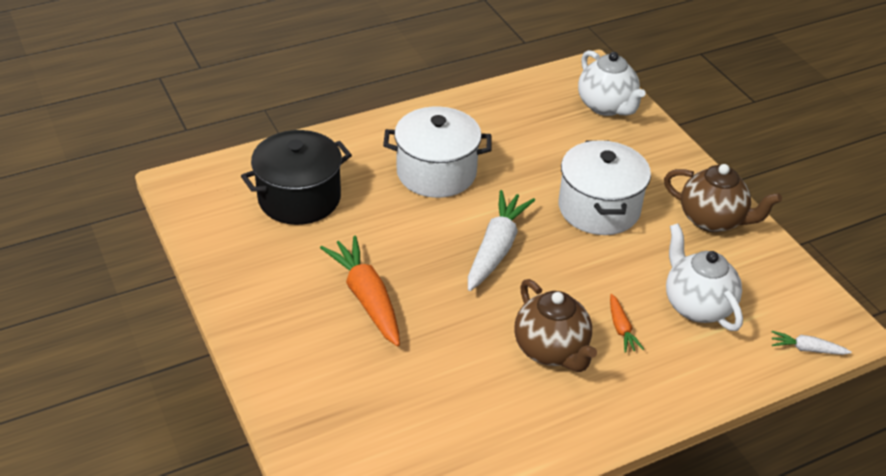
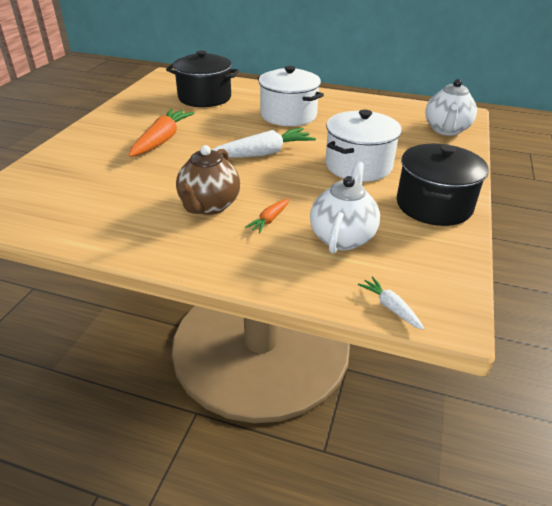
camera: 45 degrees right, 5 degrees down
(712, 220) = (433, 205): brown teapot -> black pot

